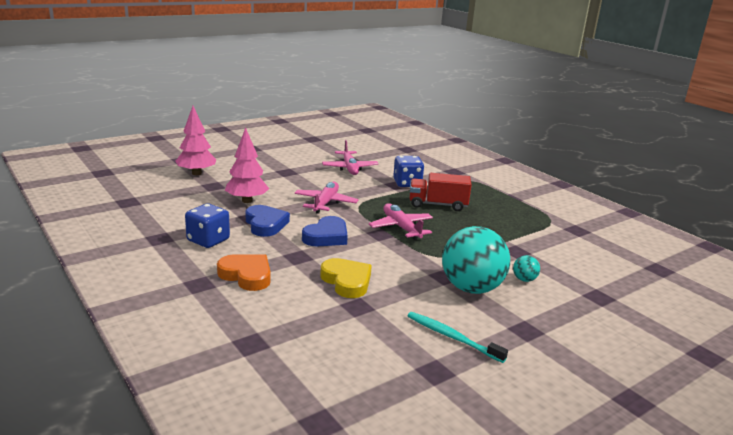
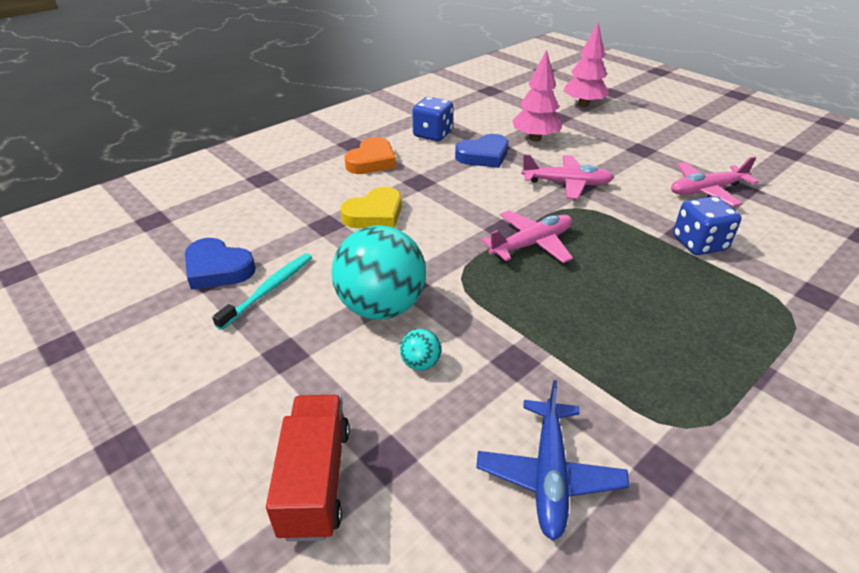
camera: 85 degrees right, 15 degrees up
(326, 236) = (474, 193): blue heart -> blue heart (218, 269)
(437, 205) = (638, 276): red truck -> red truck (315, 480)
(591, 255) = (549, 475): none -> blue plane

